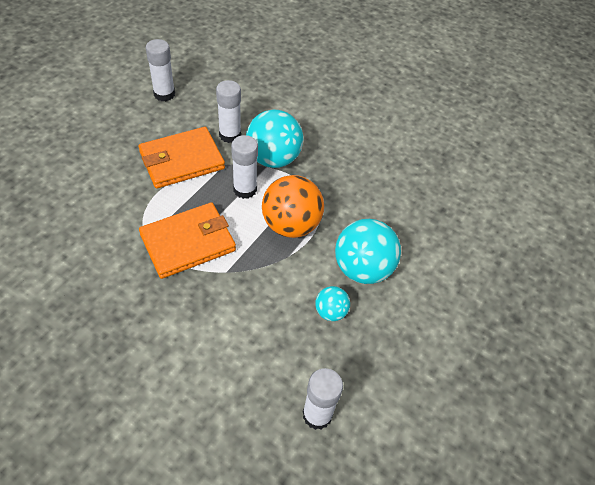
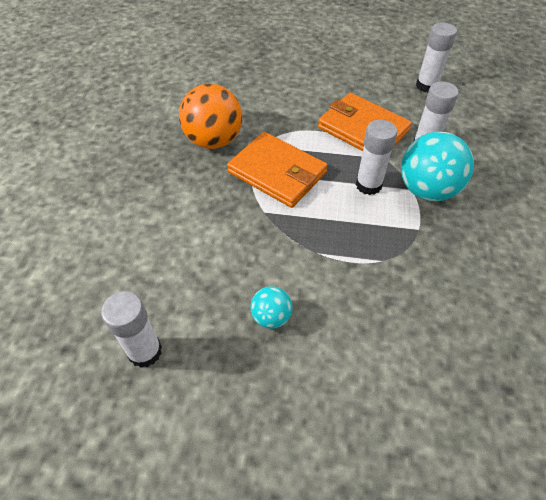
camera: 70 degrees right, 0 degrees up
(291, 225) = (355, 238): orange ball -> orange ball (214, 140)
(362, 268) = (347, 327): turquoise ball -> none

